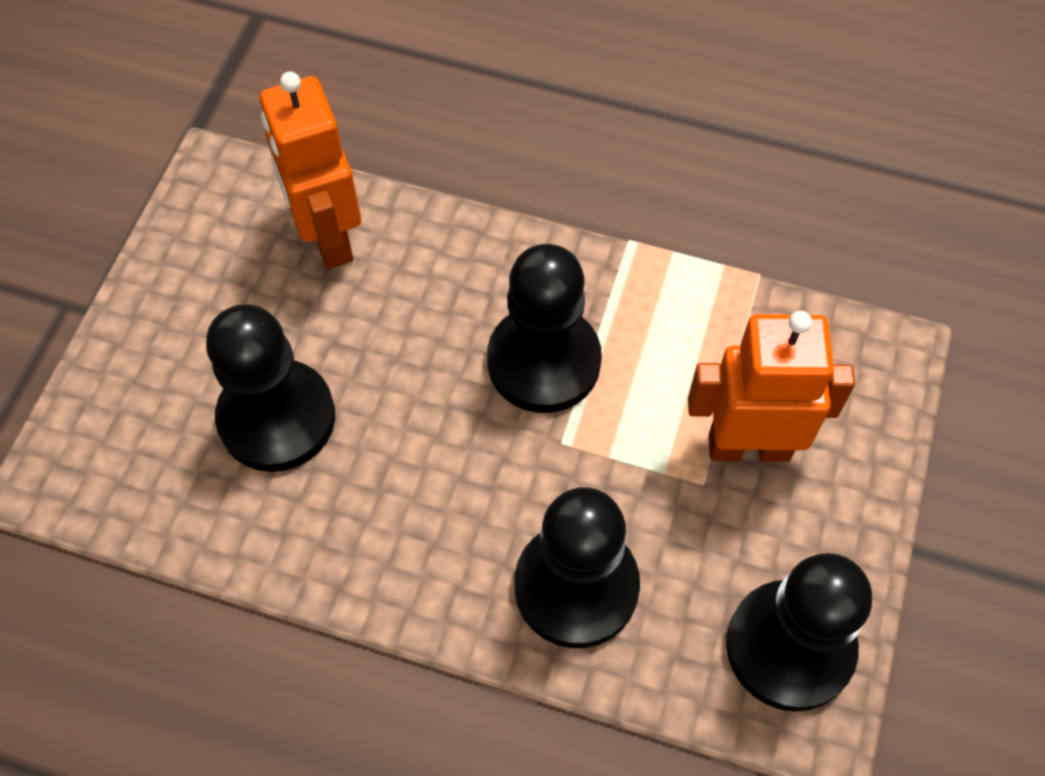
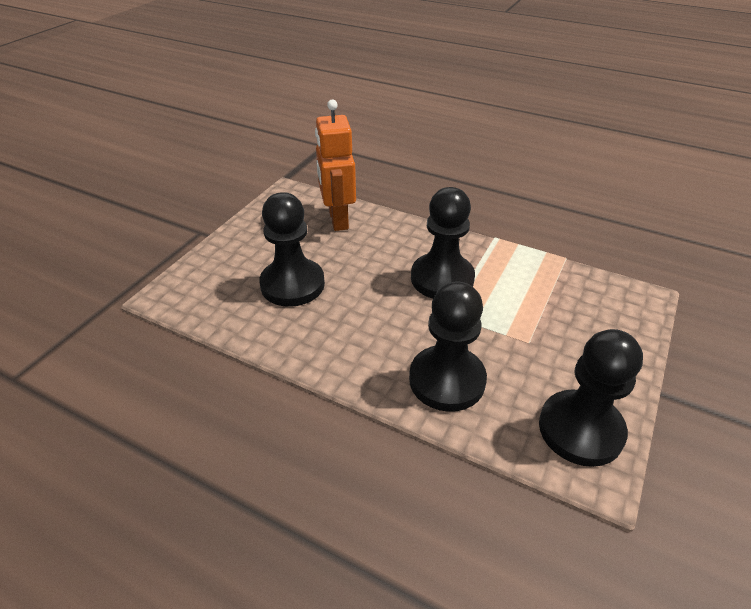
camera: 10 degrees right, 20 degrees down
(748, 446) = (557, 328): orange robot -> none

